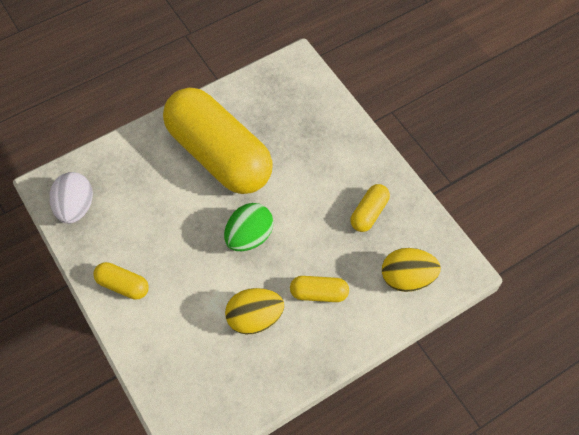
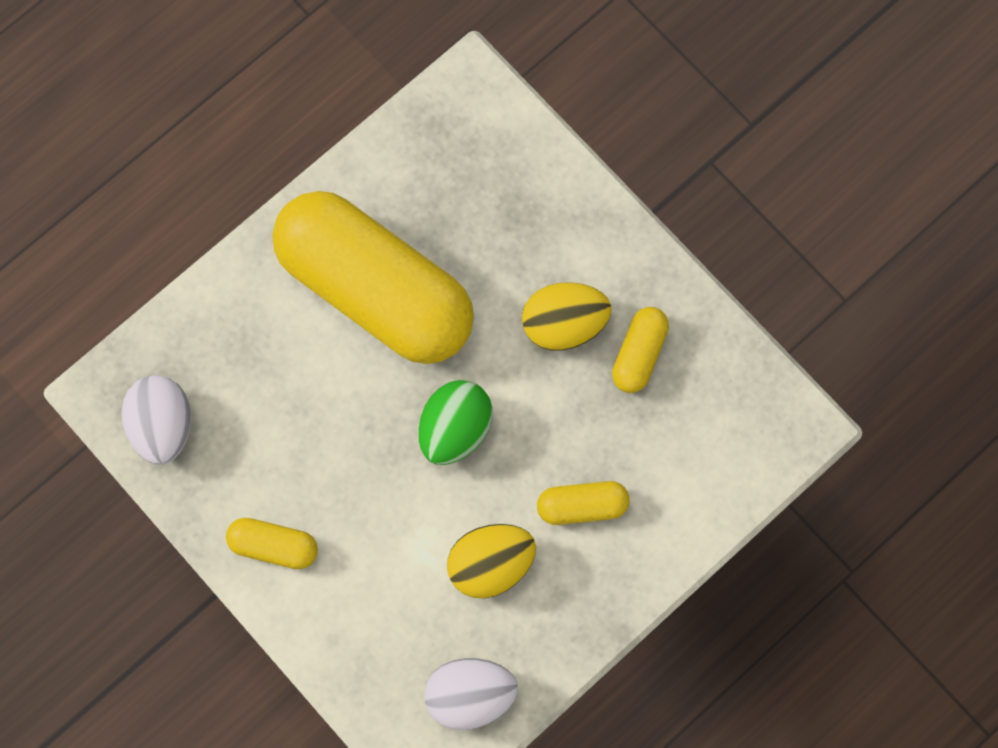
camera: 10 degrees left, 15 degrees up
(224, 397) = (470, 695): none -> white egg
(407, 278) = (715, 456): yellow egg -> yellow egg (564, 324)

